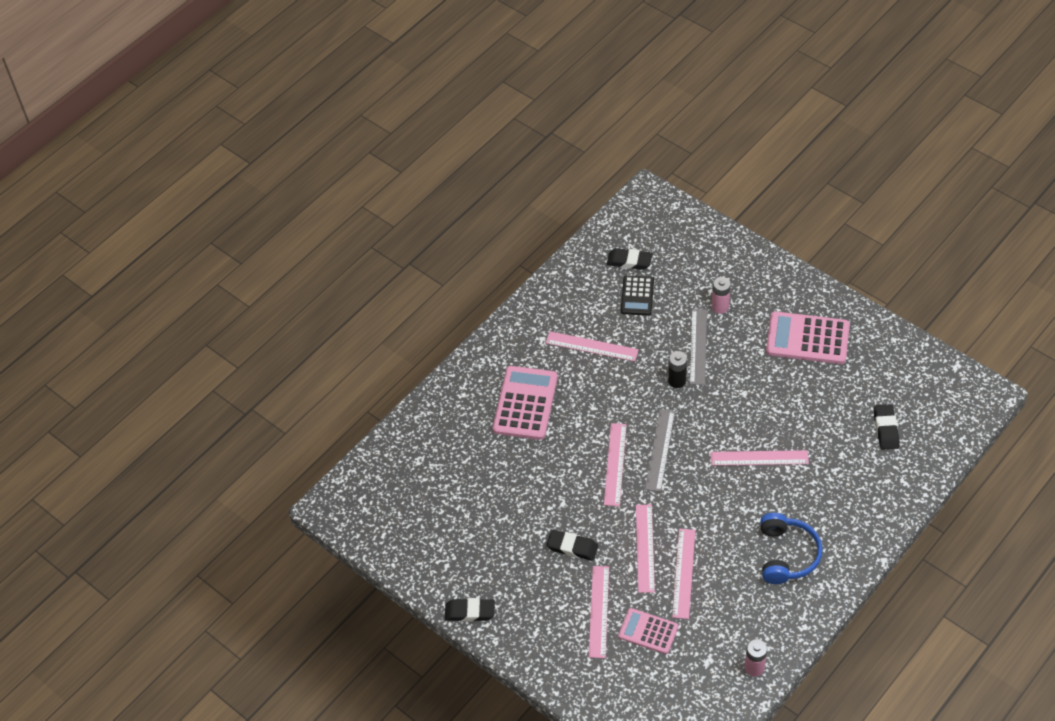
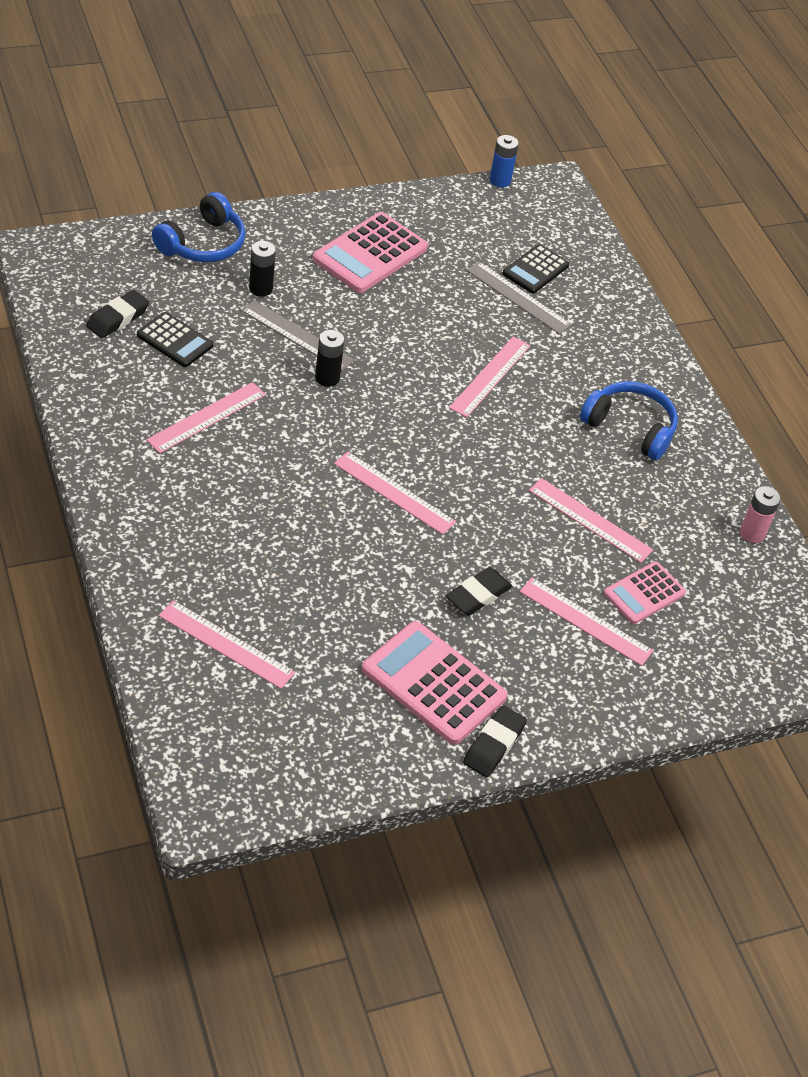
camera: 70 degrees left, 5 degrees down
(525, 403) = (231, 521): pink calculator -> pink calculator (433, 683)
(645, 548) = (531, 533): pink ruler -> pink ruler (226, 644)
(660, 450) = (409, 445): grey ruler -> grey ruler (518, 297)
(720, 307) = (260, 289): pink battery -> black battery
(730, 258) = (203, 244): none -> blue headphones
(886, 429) = (535, 270): black eraser -> black calculator
(956, 363) = (500, 180): none -> blue battery

